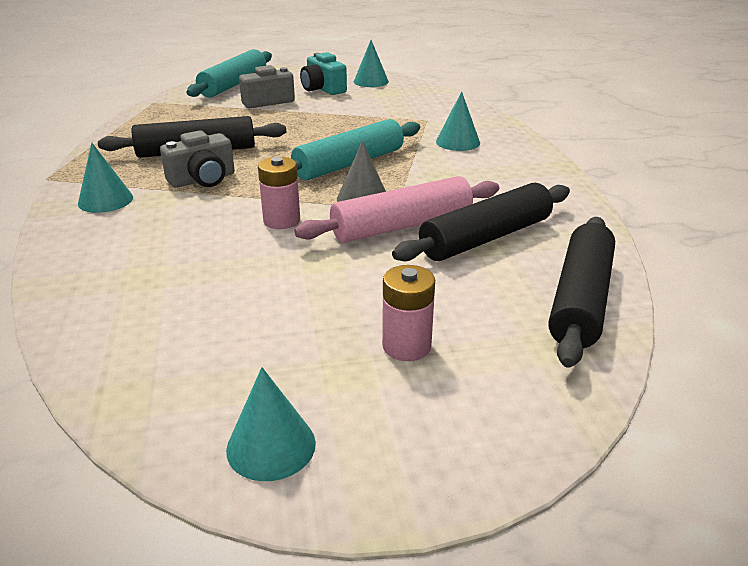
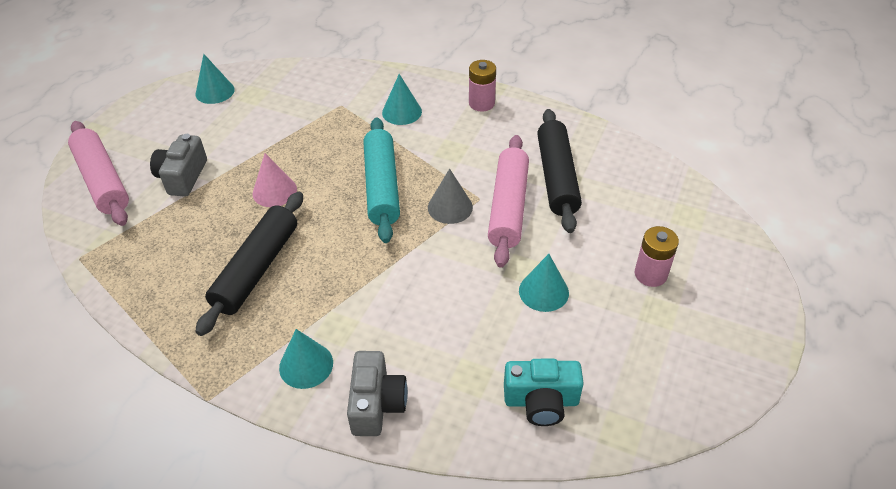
camera: 55 degrees left, 15 degrees up
(203, 180) = (325, 285): grey camera -> grey camera (377, 404)
(234, 84) = (103, 181): turquoise rolling pin -> pink rolling pin
(271, 446) = (706, 373): turquoise cone -> turquoise cone (543, 291)
(282, 221) = (446, 265): pink battery -> pink battery (481, 103)
(289, 130) = (274, 191): none -> pink cone
(323, 89) = (196, 128): turquoise camera -> turquoise camera (541, 401)
(581, 300) = (653, 179): black rolling pin -> none

